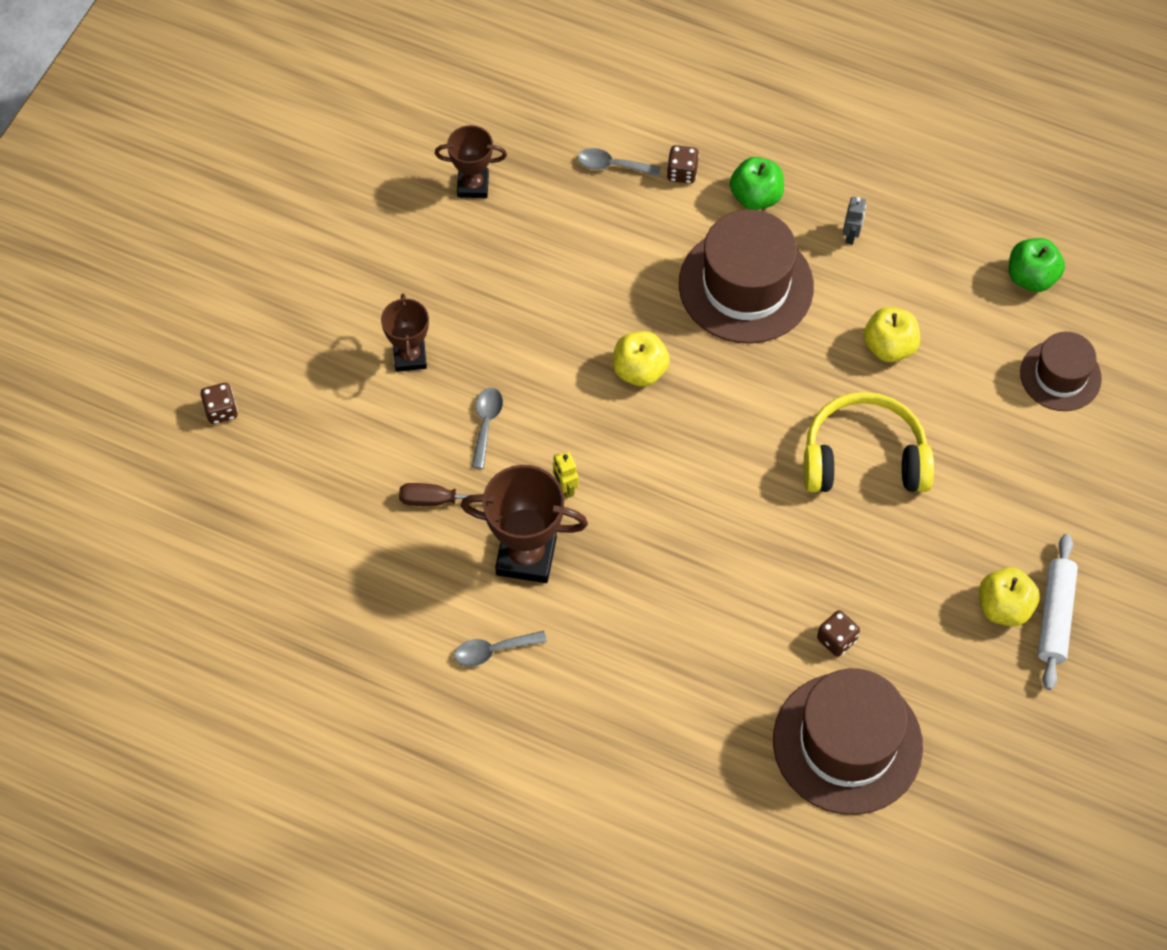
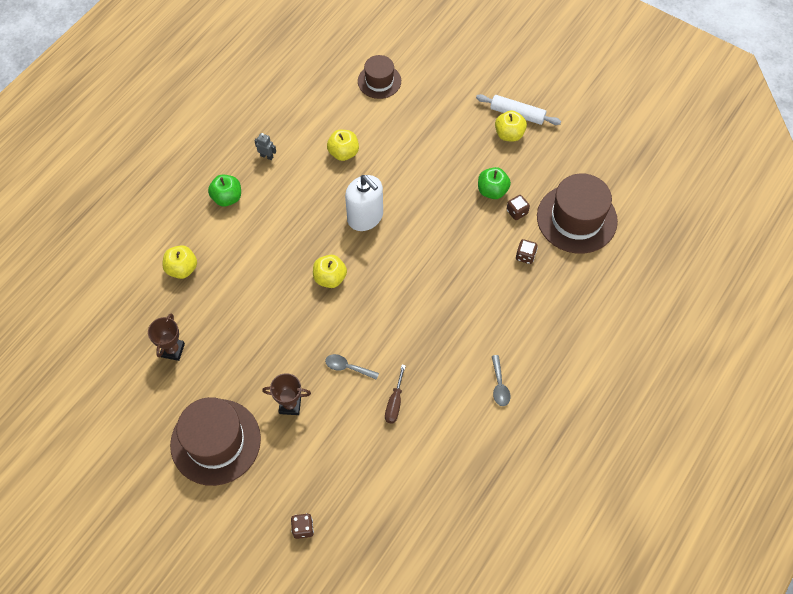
camera: 80 degrees left, 0 degrees up
(526, 556) = (441, 358): brown trophy -> none
(565, 488) = (400, 330): yellow robot -> none
(612, 165) = (182, 269): grey spoon -> yellow apple
(682, 173) = (199, 232): brown dice -> brown dice (525, 256)
(746, 285) = (286, 214): brown hat -> brown hat (215, 442)
(768, 401) = (365, 217): none -> white soap dispenser
(864, 458) = (410, 178): yellow headphones -> none
(1031, 277) = (316, 80): green apple -> green apple (492, 191)

